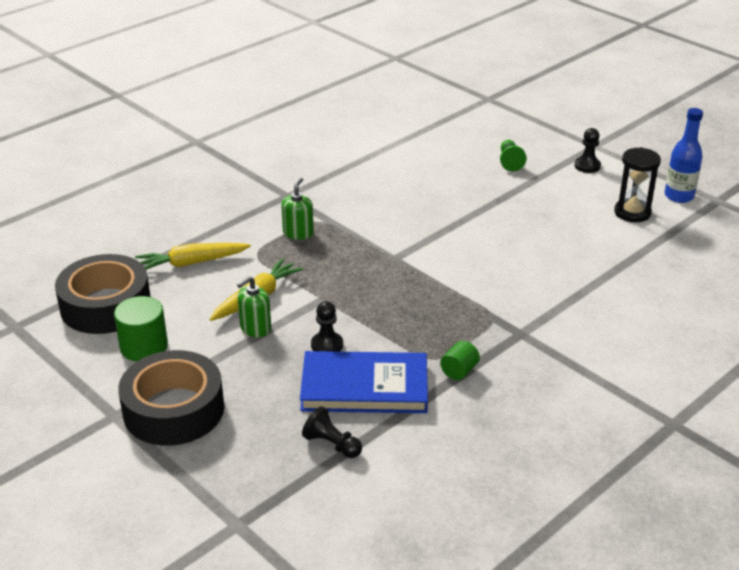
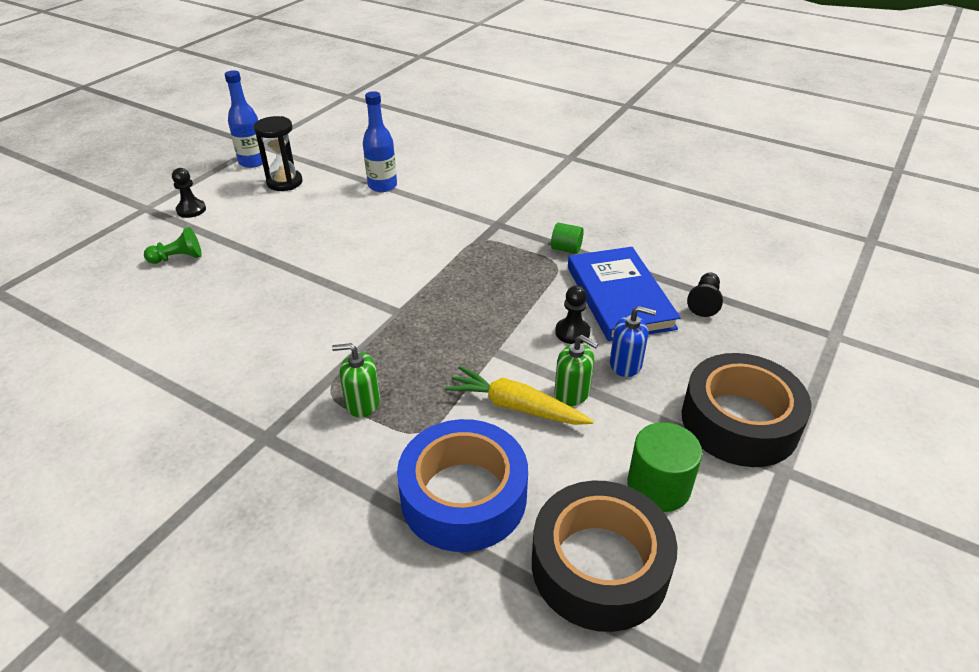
camera: 105 degrees left, 5 degrees up
(191, 263) = (463, 496): yellow carrot -> blue tape
(272, 365) = (626, 364): none -> blue soap dispenser
(616, 269) = (382, 186): none -> blue bottle

